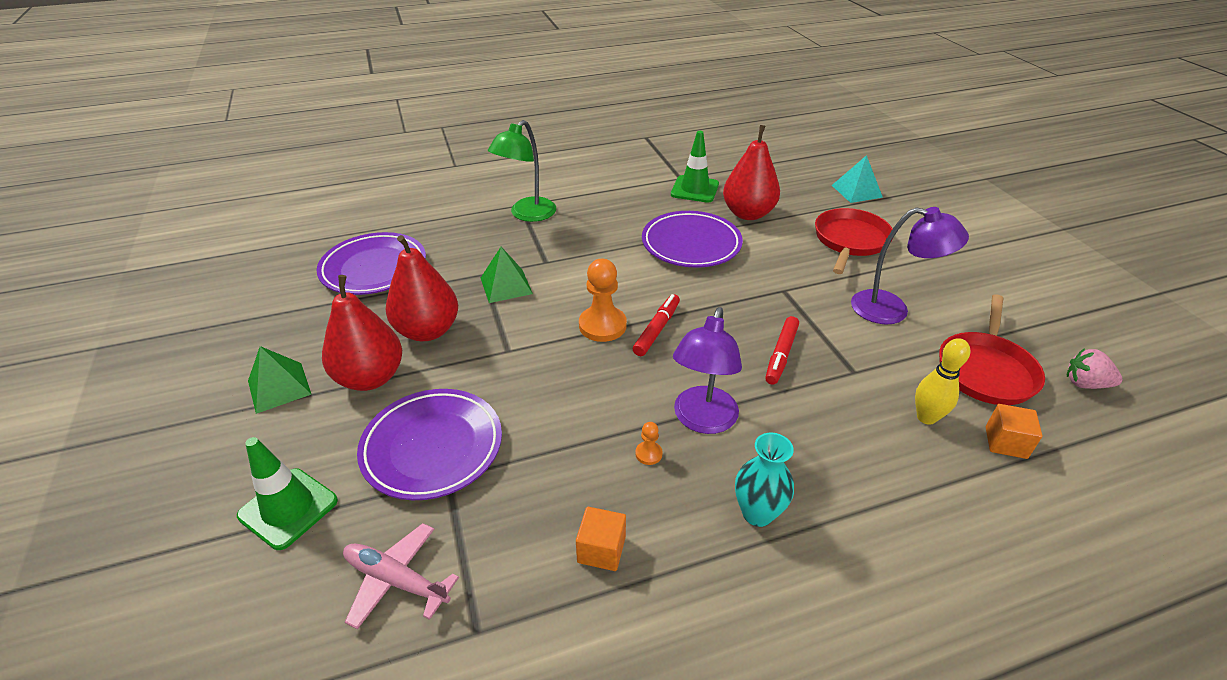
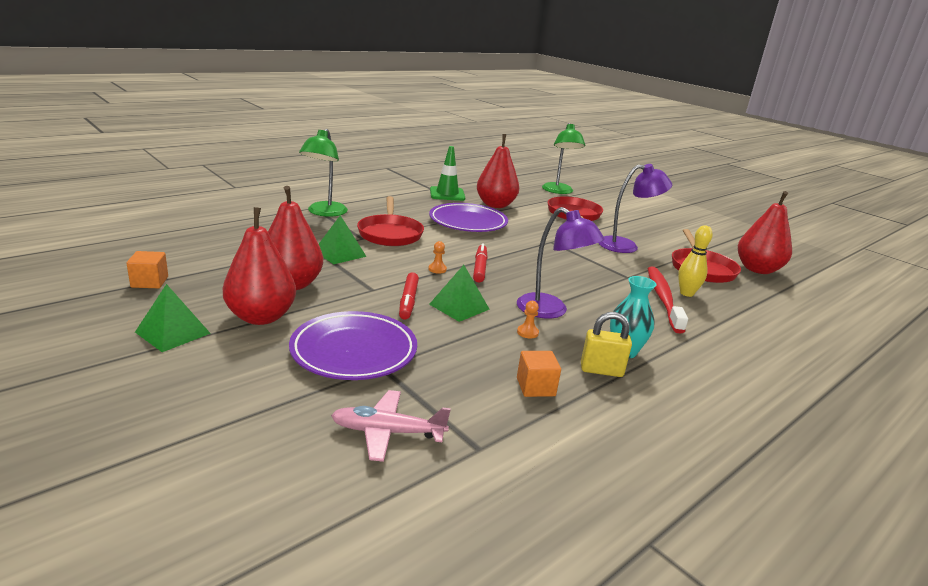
camera: 25 degrees left, 15 degrees down
(288, 508) = (248, 406): green traffic cone -> none
(374, 268) = (208, 251): purple plate -> none
(582, 257) = (390, 234): none -> red pan
(591, 394) = (459, 306): none -> green pyramid
(602, 325) = (437, 269): orange pawn -> orange pawn, size x0.47
(702, 420) = (550, 311): purple lamp -> purple lamp turned 45 degrees counterclockwise
(704, 540) = (601, 370): none -> yellow padlock
(781, 355) = (575, 273): red marker -> red marker (408, 301)
(856, 191) = (558, 191): turquoise pyramid -> green lamp
(881, 422) = (663, 298): none -> red toothbrush
(1005, 442) = (738, 299): orange cube -> orange cube (149, 282)
(1085, 384) = (757, 269): pink strawberry -> red pear

